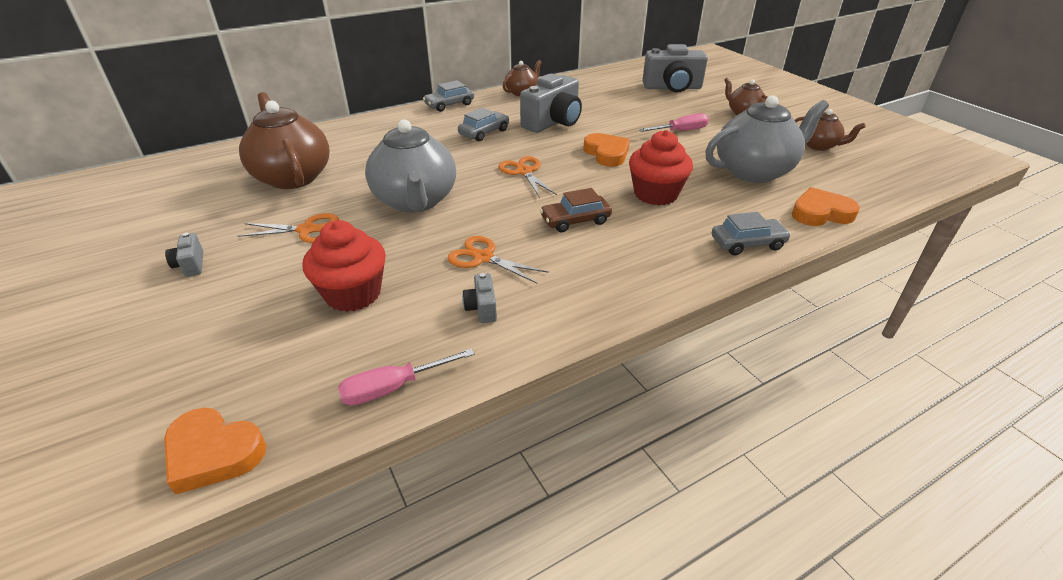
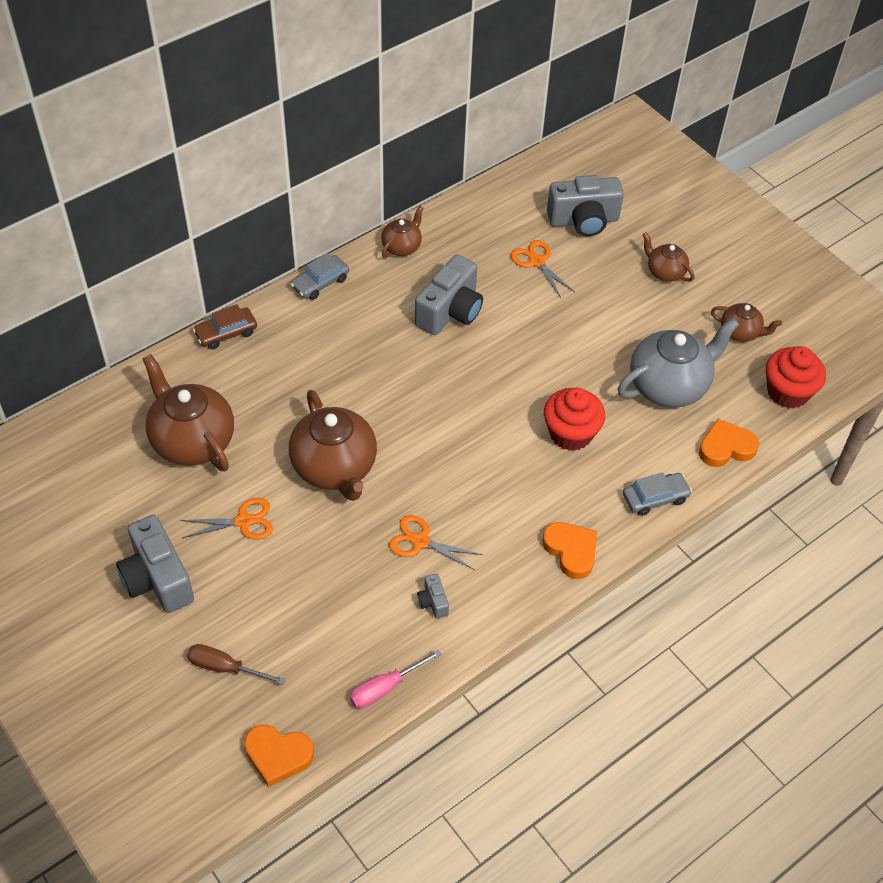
camera: 10 degrees left, 15 degrees up
(190, 265) = (157, 579): grey camera -> grey camera, size x2.23
(209, 348) = (225, 667): none -> brown screwdriver
(353, 294) = (319, 597): red cupcake -> red cupcake (788, 392)
(415, 201) = (334, 468): grey teapot -> brown teapot
(484, 132) = (375, 339): grey car -> none
(524, 172) = (433, 409): orange scissors -> orange scissors (536, 262)
(575, 220) = (496, 482): brown car -> brown car (226, 333)
(607, 153) = (516, 368): orange heart -> orange heart (571, 551)
(681, 131) = (594, 316): pink screwdriver -> none

